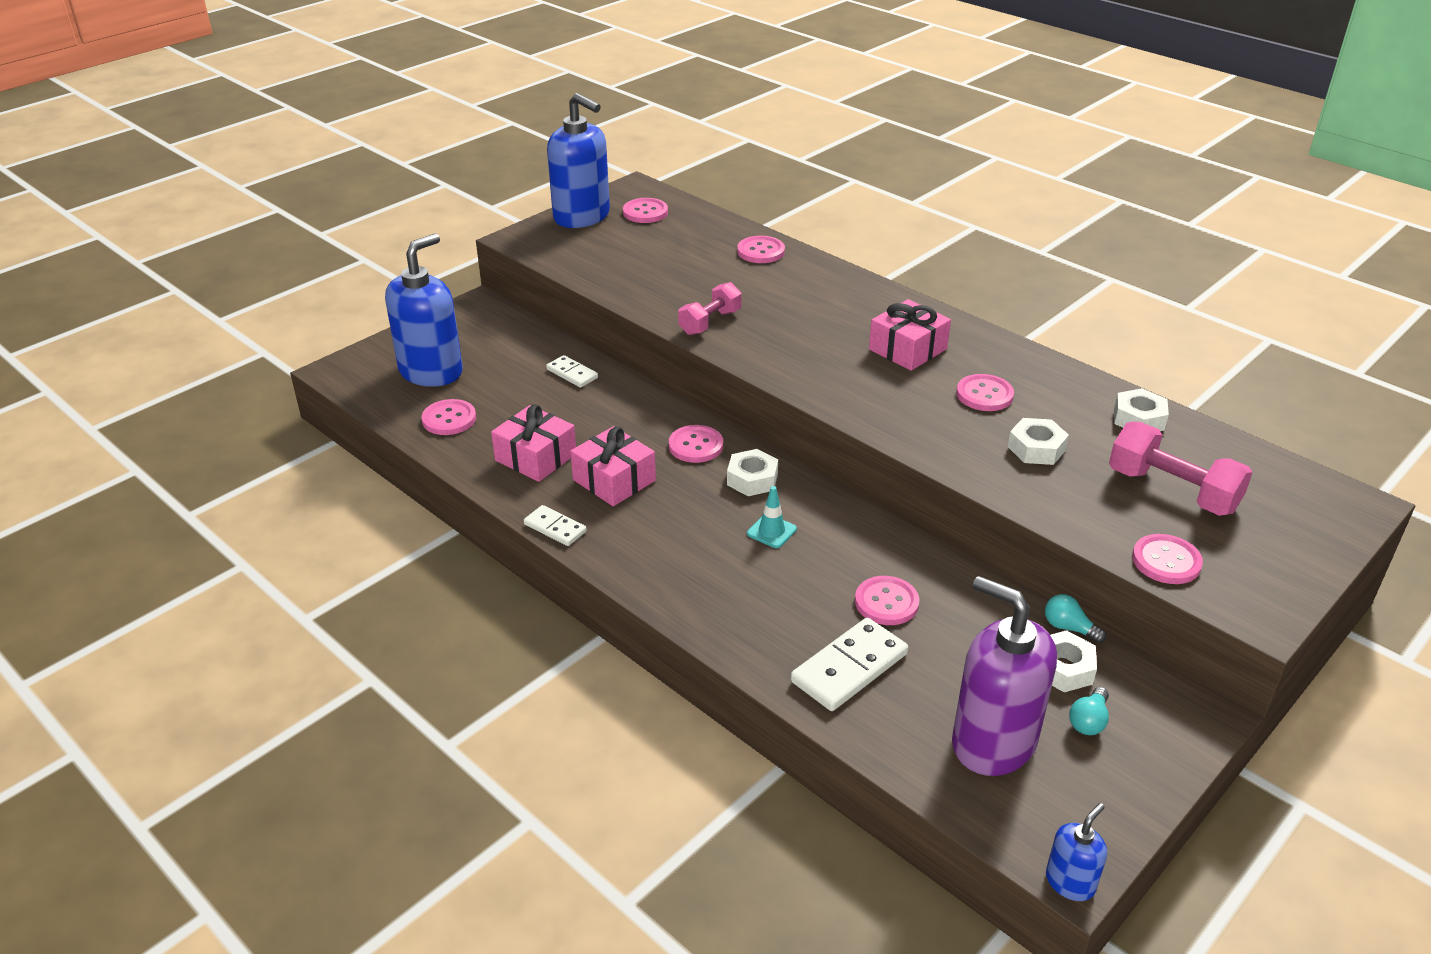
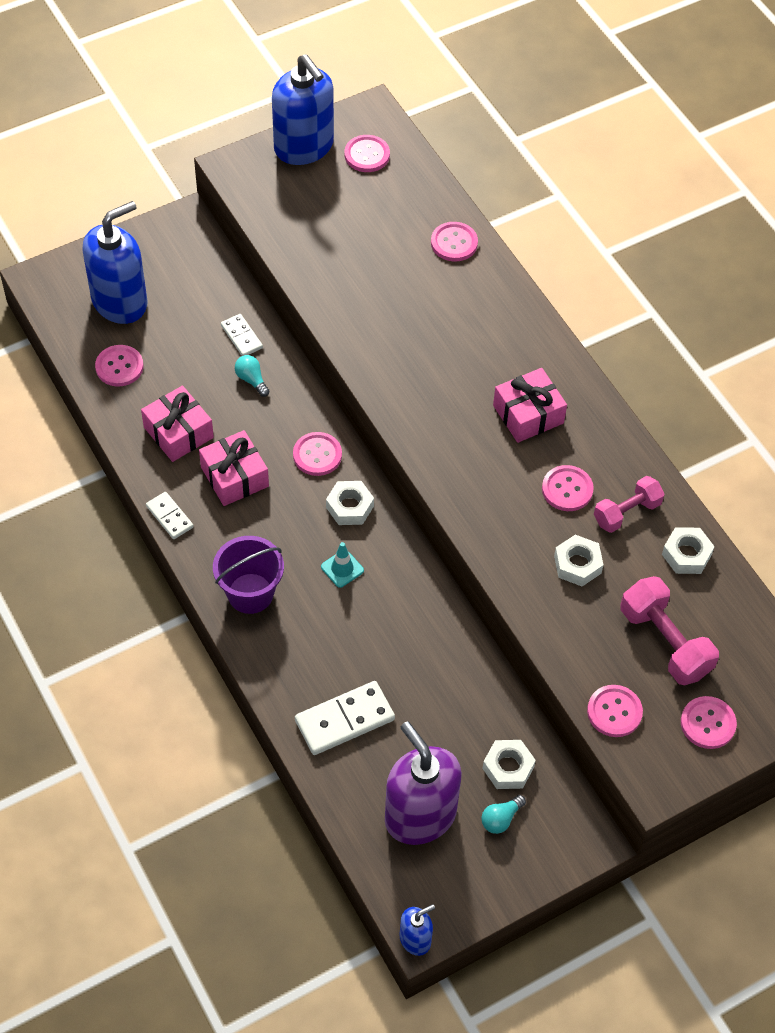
camera: 15 degrees right, 20 degrees up
(679, 575) = (250, 593): none -> purple bucket
(710, 322) = (366, 332): pink dumbbell -> pink dumbbell (626, 512)
(886, 602) = (402, 667): pink button -> pink button (708, 723)
(1068, 628) = (533, 732): turquoise light bulb -> turquoise light bulb (251, 380)

